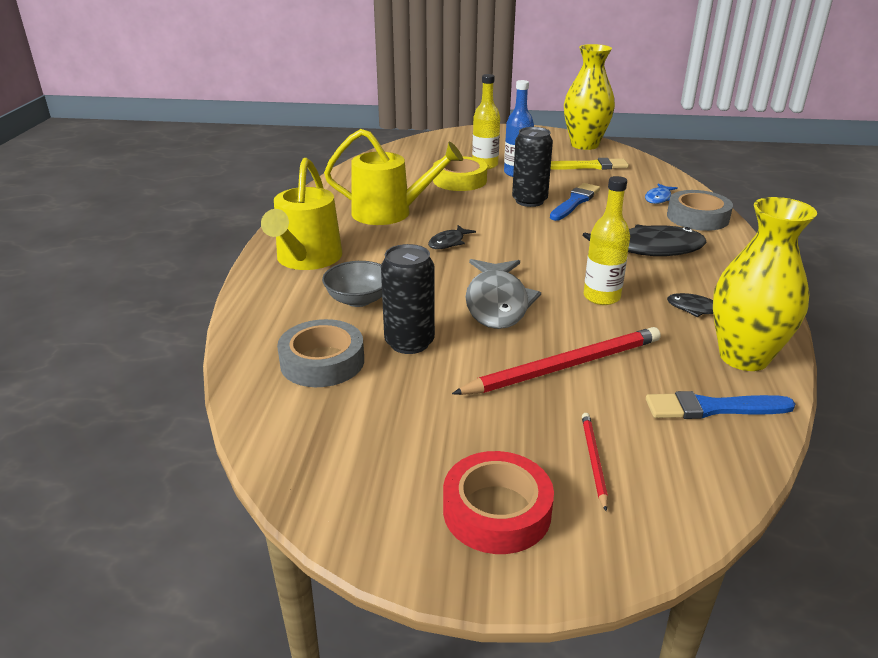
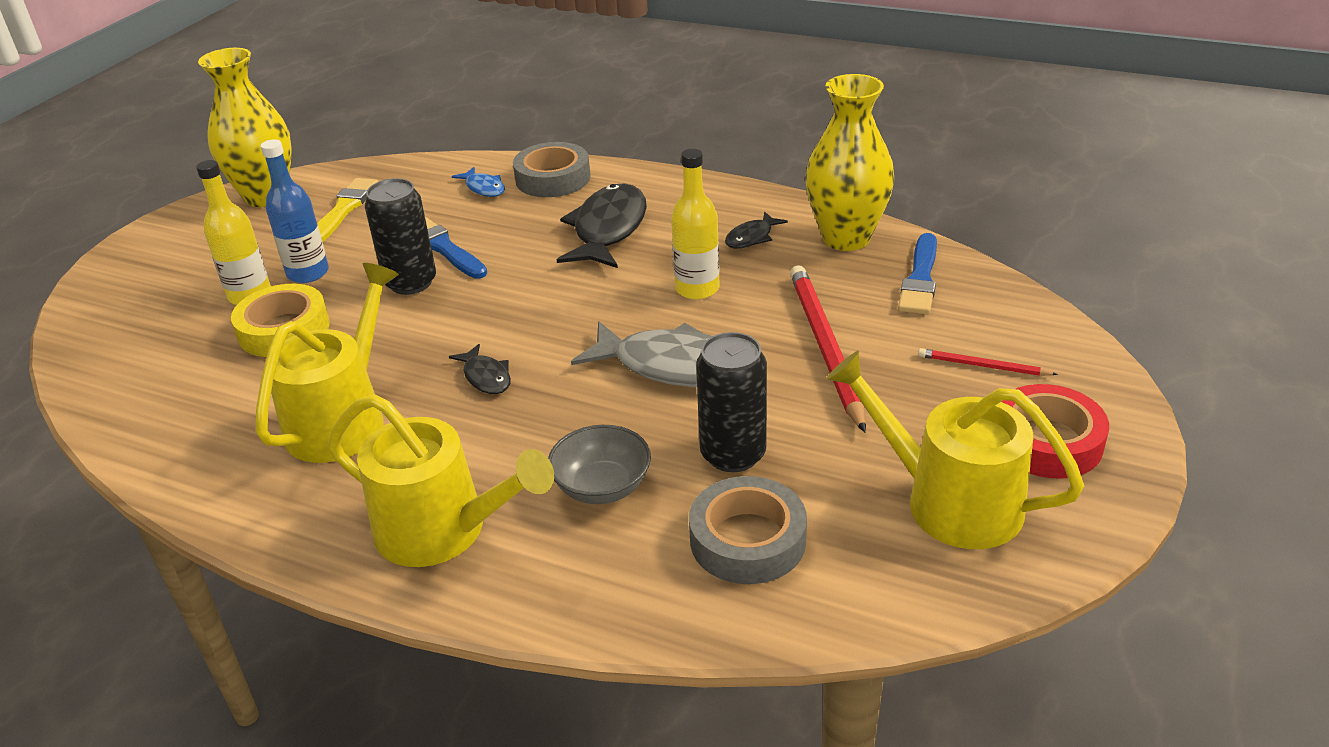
camera: 70 degrees left, 5 degrees up
(390, 454) = (950, 501): none -> yellow watering can

